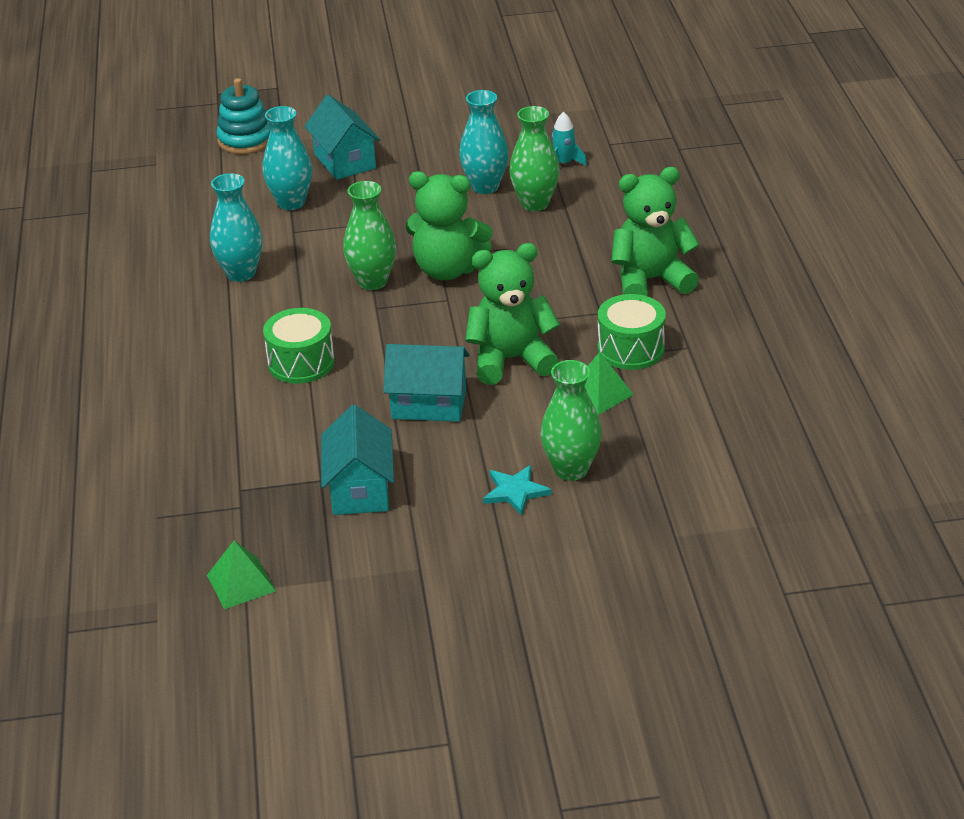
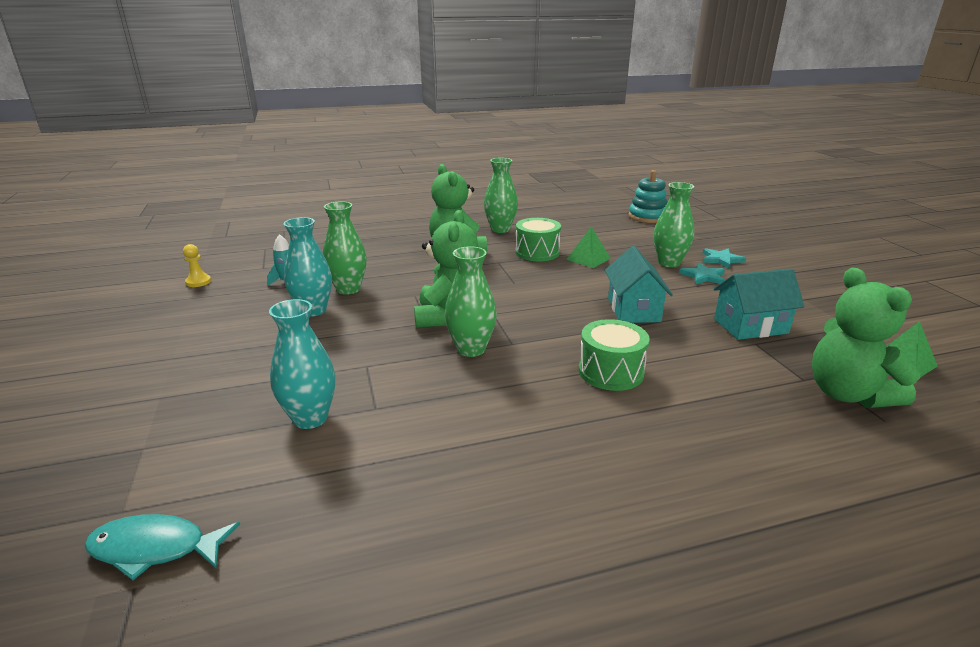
camera: 100 degrees left, 10 degrees down
(181, 164) = (155, 548): none -> turquoise fish
(241, 273) = (464, 434): turquoise vase -> none
(245, 140) = (117, 485): turquoise stacking toy -> turquoise stacking toy (647, 217)
(345, 161) = (226, 391): turquoise house -> none
(511, 360) = (565, 285): green teddy bear -> green teddy bear (847, 394)
(574, 111) = (198, 282): none -> yellow pawn
(575, 529) = (721, 259): none -> turquoise star
(734, 323) = (500, 229): none -> green vase

